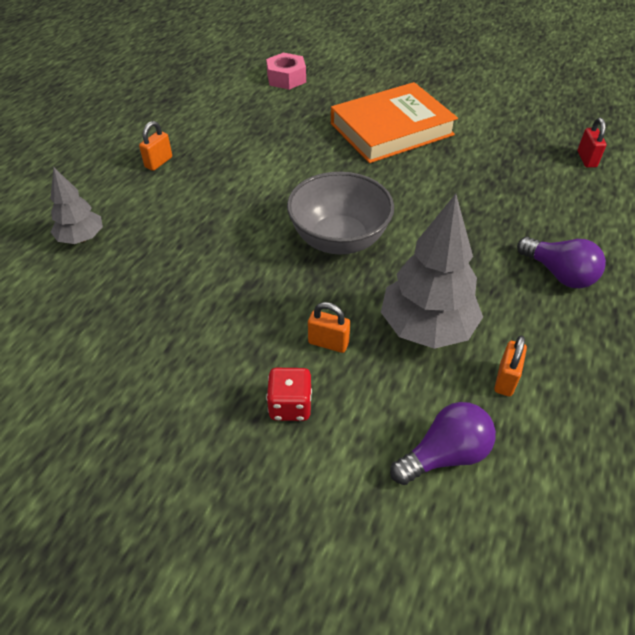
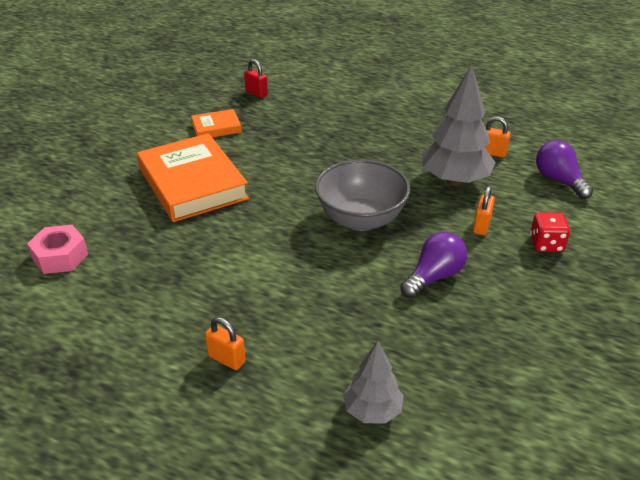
camera: 90 degrees left, 10 degrees down
(498, 136) = (216, 127): none -> orange book
(559, 274) = (390, 122): purple light bulb -> purple light bulb (434, 277)
(586, 159) = (256, 93): red padlock -> red padlock turned 45 degrees clockwise

